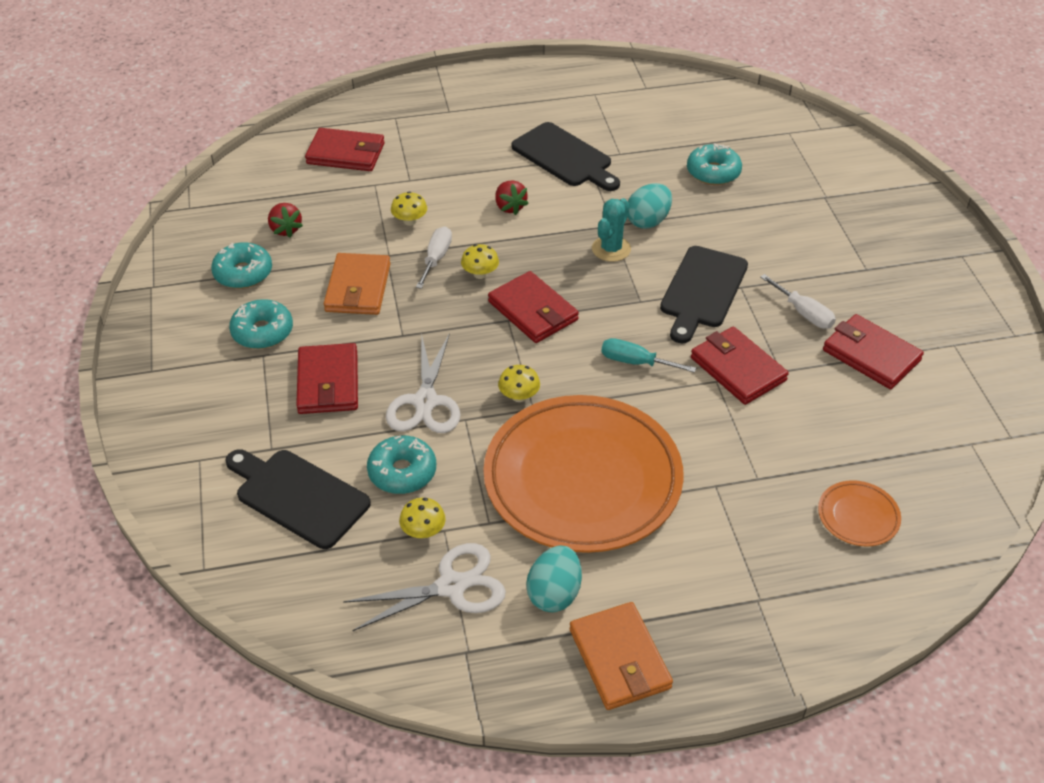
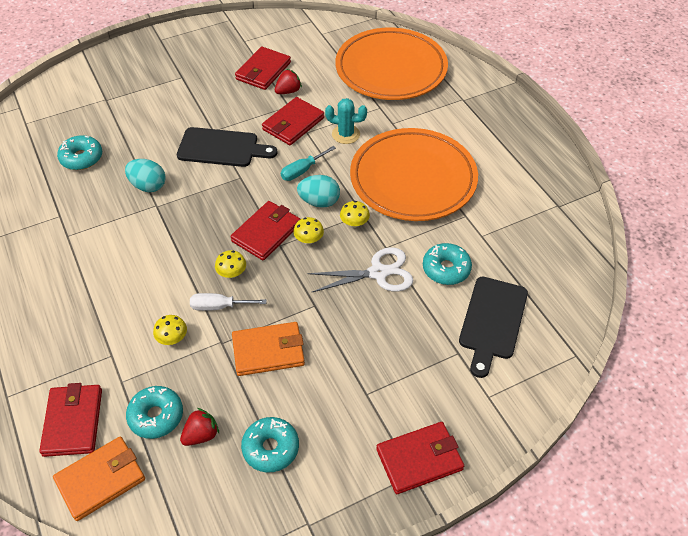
camera: 105 degrees left, 5 degrees up
(262, 332) = (340, 404): turquoise donut -> turquoise donut (156, 416)
(328, 382) = (381, 338): red wallet -> red wallet (419, 459)
(423, 531) = (488, 245): yellow mushroom -> yellow mushroom (309, 240)
(451, 586) = (520, 222): white scissors -> none
(510, 207) = (142, 273): red strawberry -> red strawberry (288, 91)
(554, 593) = (501, 177): turquoise egg -> turquoise egg (319, 202)
(564, 157) = (67, 250): black cutting board -> none
(611, 249) = (185, 201): turquoise cactus -> turquoise cactus (346, 134)
(619, 659) = (527, 144): orange wallet -> orange wallet (101, 479)
(635, 362) = (302, 171): turquoise screwdriver -> turquoise screwdriver turned 45 degrees clockwise
(803, 313) = (232, 100): white screwdriver -> none
(858, 516) = (391, 69): orange plate -> orange plate, size x2.50

